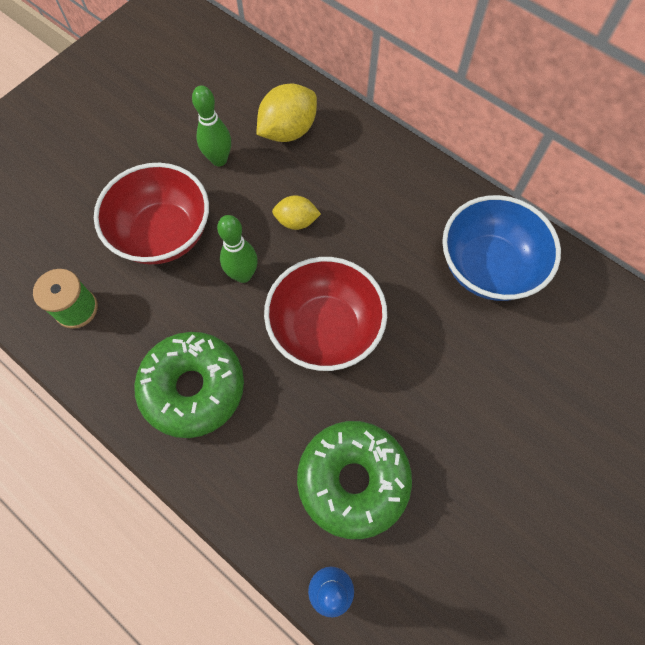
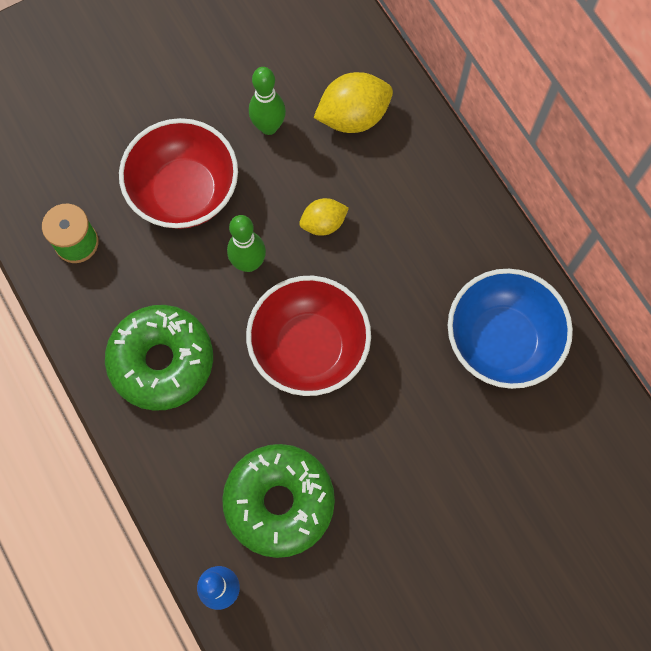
camera: 20 degrees right, 5 degrees up
(296, 221) = (323, 223): yellow lemon -> yellow lemon turned 45 degrees counterclockwise

